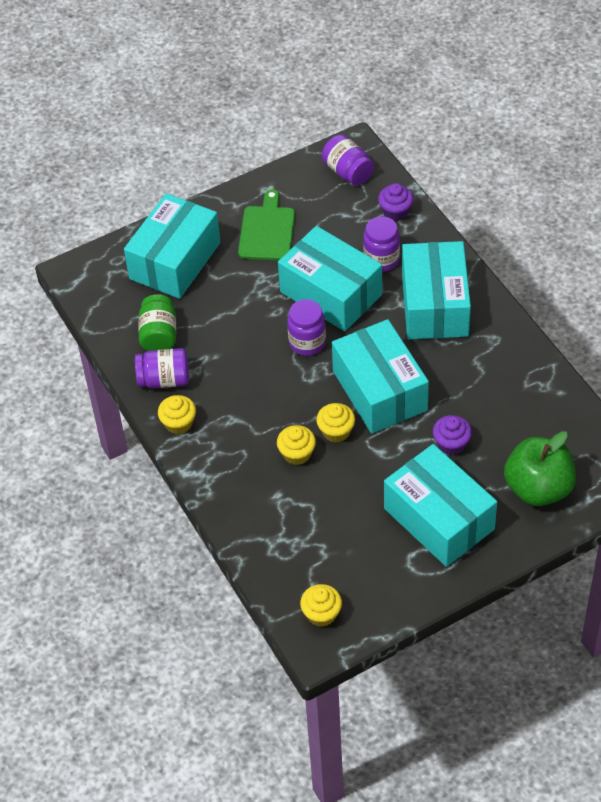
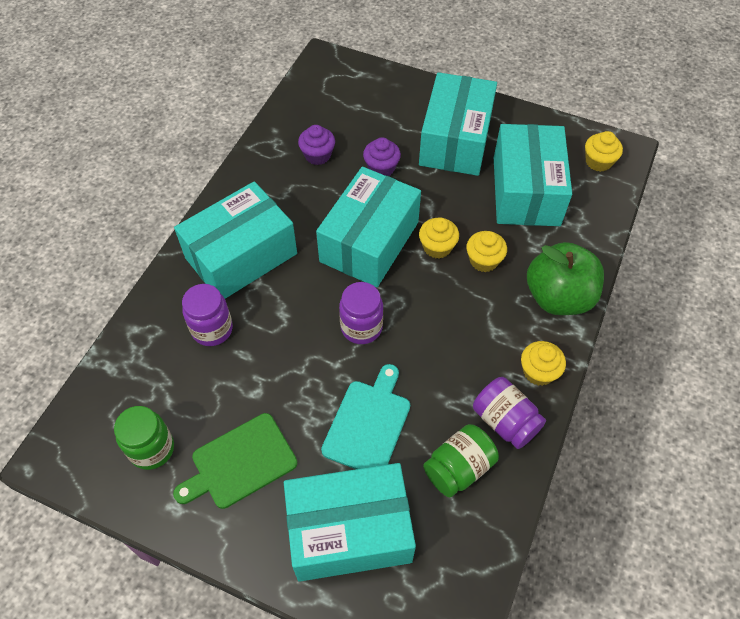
camera: 130 degrees left, 5 degrees up
(232, 306) = (368, 423): none -> turquoise cutting board
(316, 194) = (152, 449): none -> green jar
(331, 293) = (286, 346): turquoise box -> turquoise box (526, 191)
(348, 172) = (98, 438): purple jar -> none
(395, 211) = (135, 356): purple cupcake -> purple cupcake (317, 155)
(538, 488) = (376, 101): green apple -> green apple (558, 297)

